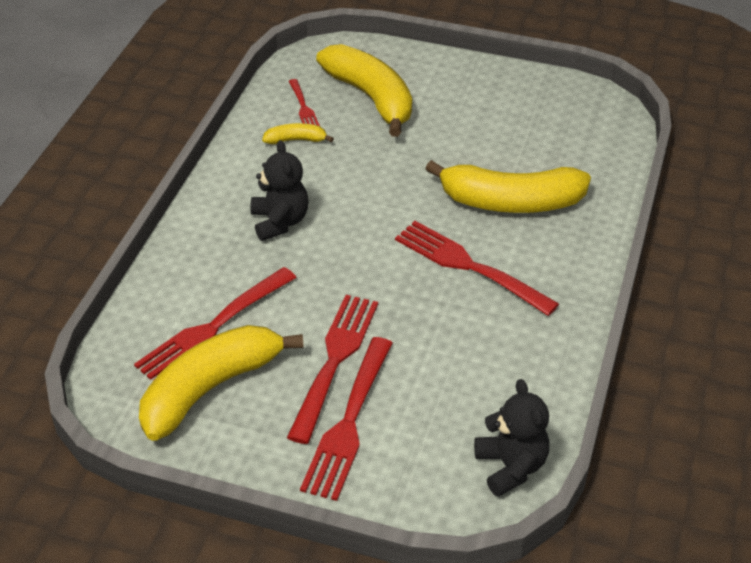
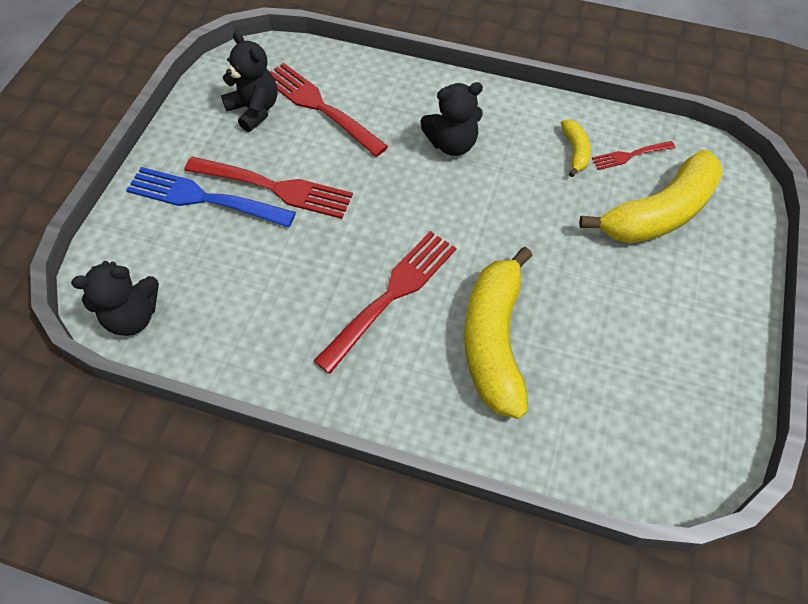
camera: 90 degrees right, 15 degrees up
(211, 388) = (254, 110): yellow banana -> black teddy bear
(348, 423) = (204, 198): red fork -> blue fork

